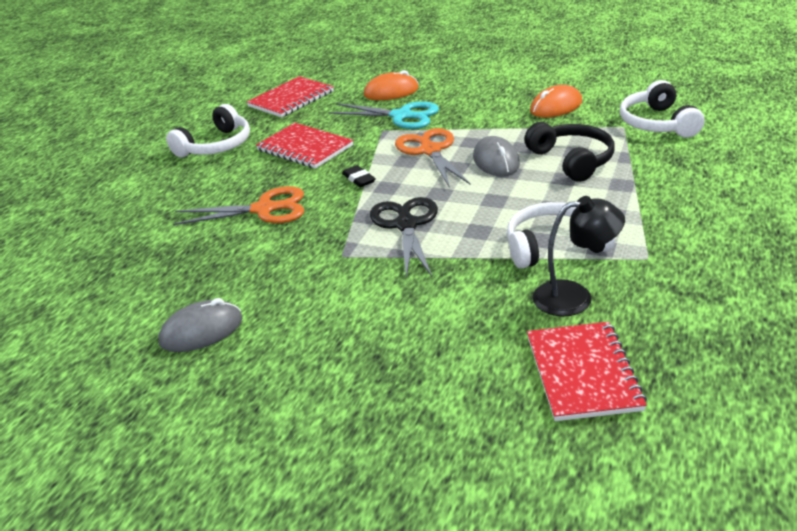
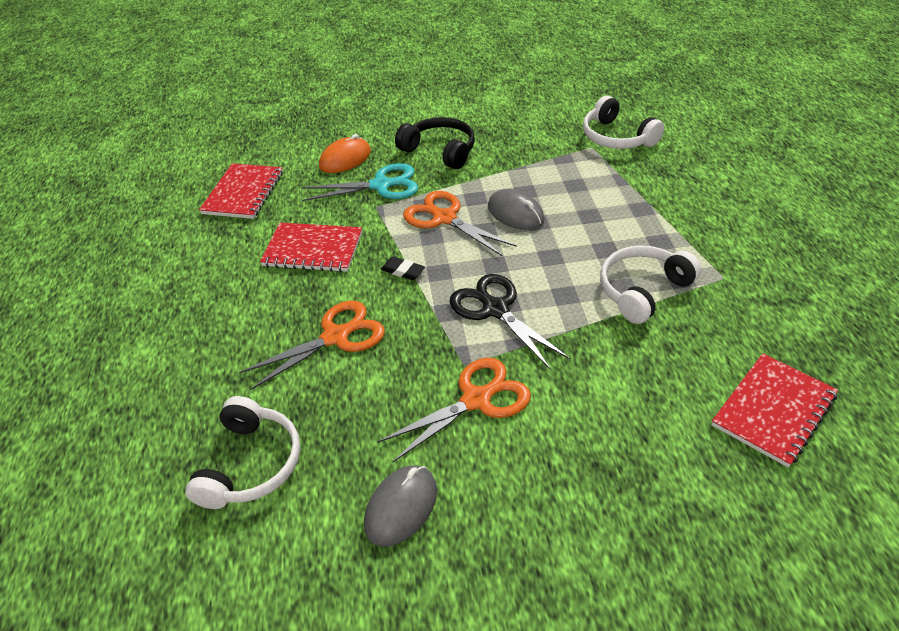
camera: 30 degrees left, 10 degrees up
(216, 145) = (208, 274): white headphones -> white headphones (251, 464)
(327, 281) = (477, 399): none -> orange scissors
(556, 106) = (517, 140): orange mouse -> none
(572, 160) = (580, 194): black headphones -> black headphones (440, 151)
(574, 297) = (703, 336): black lamp -> none
(583, 373) = (773, 410): red notebook -> red notebook turned 75 degrees clockwise

